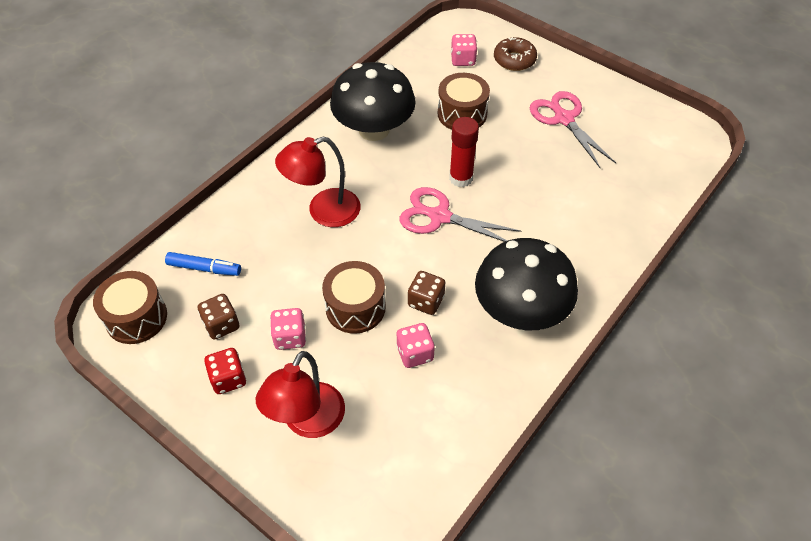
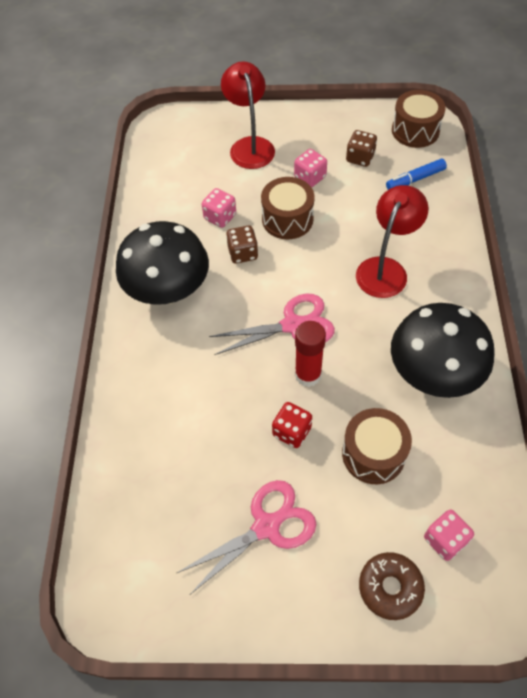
camera: 145 degrees right, 5 degrees up
(228, 379) = (320, 137): red dice -> red dice (292, 431)
(563, 118) = (267, 526): pink scissors -> pink scissors turned 60 degrees counterclockwise

